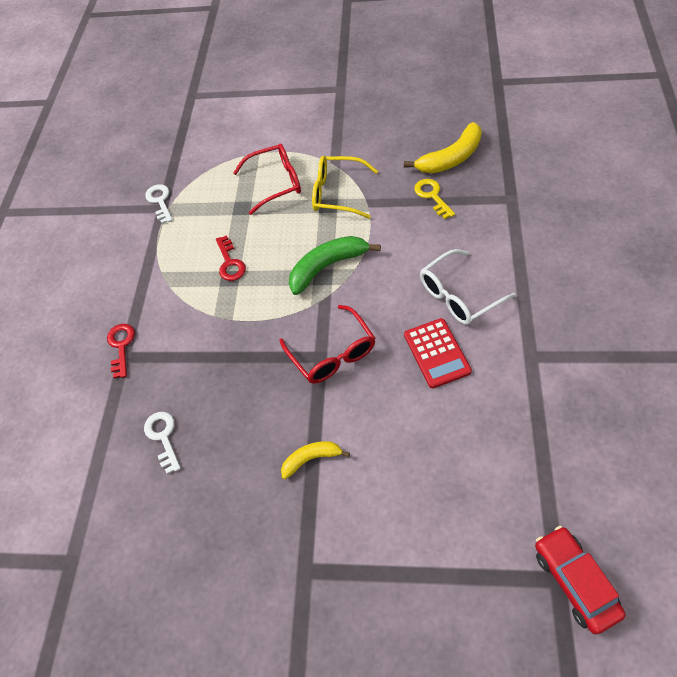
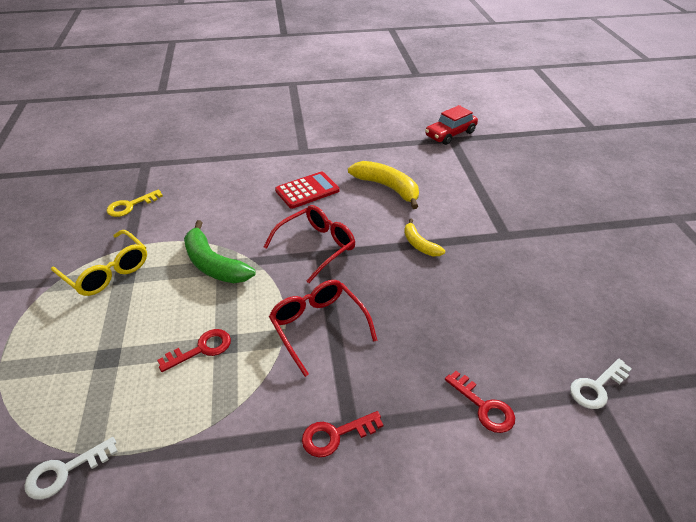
camera: 110 degrees left, 15 degrees down
(99, 459) = (484, 407): none -> red key
(163, 437) = (438, 353): white key -> white key (597, 387)
(276, 183) = (70, 330): red glasses -> red glasses (318, 326)
(337, 193) = (107, 272): yellow glasses -> yellow glasses turned 45 degrees counterclockwise
(451, 158) = (81, 198): yellow banana -> yellow banana (387, 188)
(458, 295) = (250, 184): white glasses -> none

